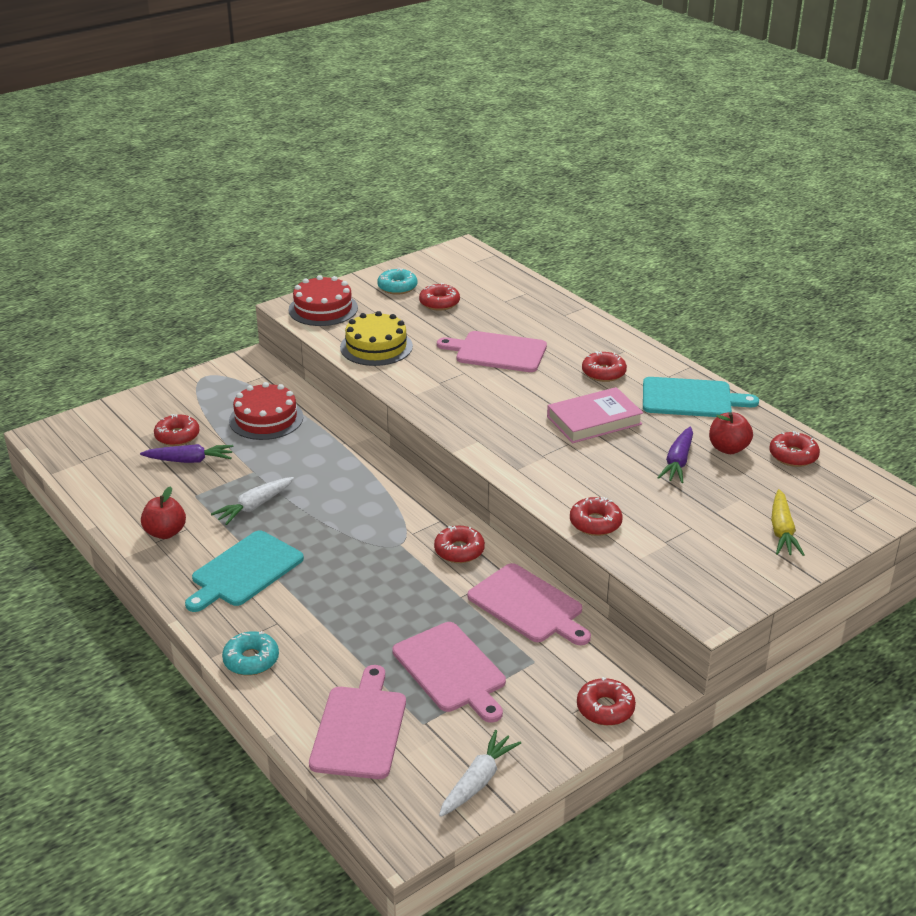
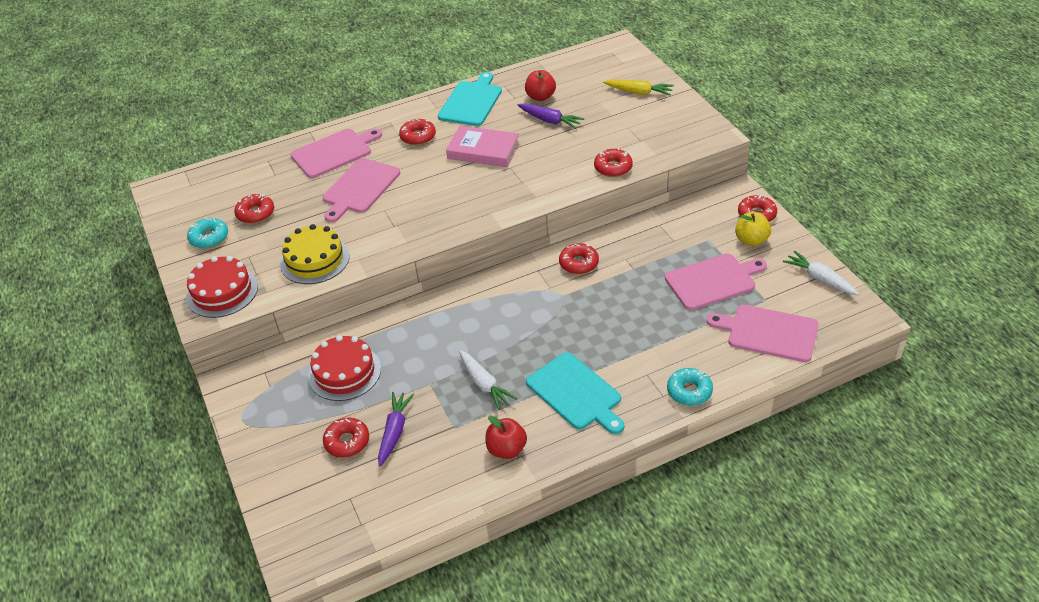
camera: 75 degrees left, 10 degrees up
(528, 605) = (650, 235): pink cutting board -> pink cutting board (334, 152)
(545, 704) = (751, 240): none -> yellow apple
(594, 420) = (483, 150): pink book -> pink book turned 60 degrees counterclockwise
(793, 456) = (557, 72): red donut -> none

